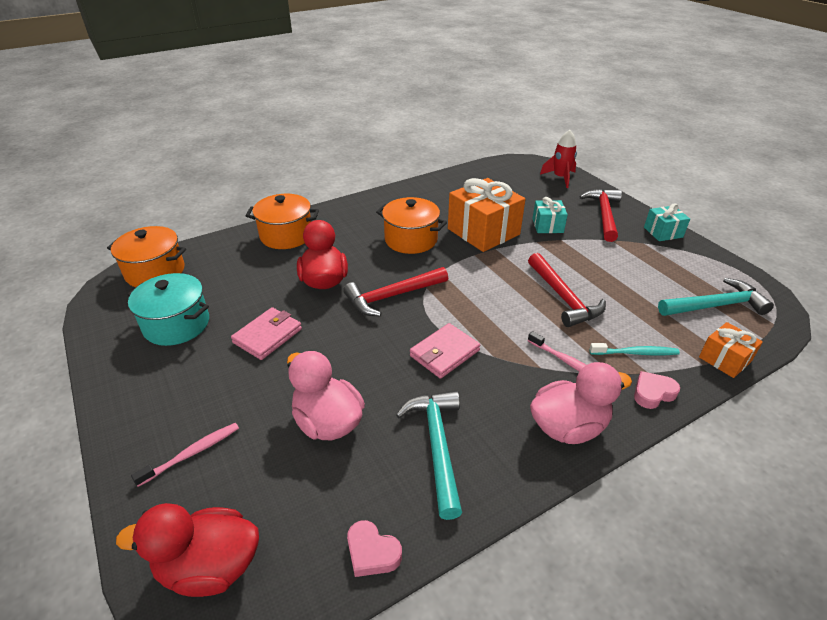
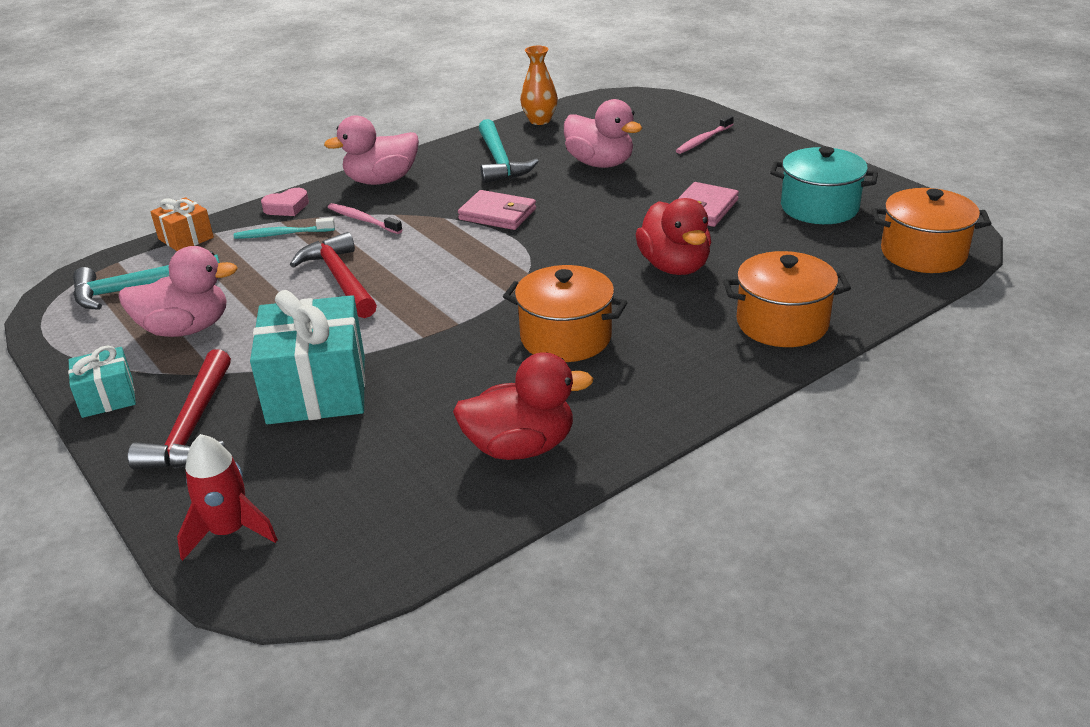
camera: 175 degrees right, 5 degrees down
(210, 566) = (644, 108): red duck -> red duck (520, 447)
(372, 552) = (540, 120): pink heart -> orange vase
(392, 296) = (572, 258): red hammer -> none
(444, 353) = (497, 214): pink wallet -> pink wallet turned 75 degrees clockwise
(483, 231) = (439, 365): orange gift -> none
(547, 225) = (317, 389): turquoise gift -> turquoise gift, size x1.90
(651, 269) = (186, 329): none -> pink duck

